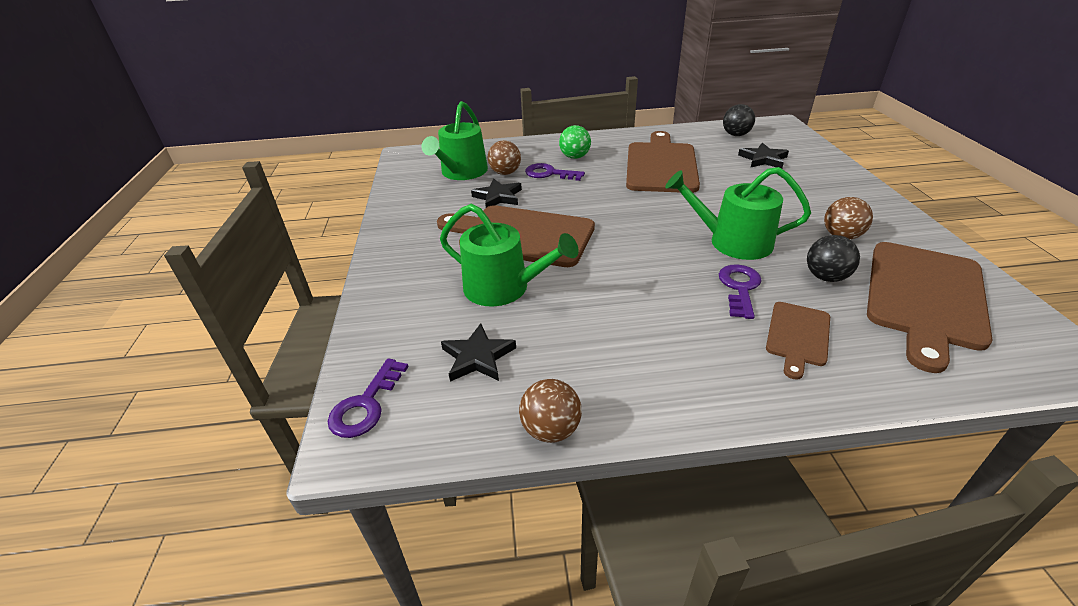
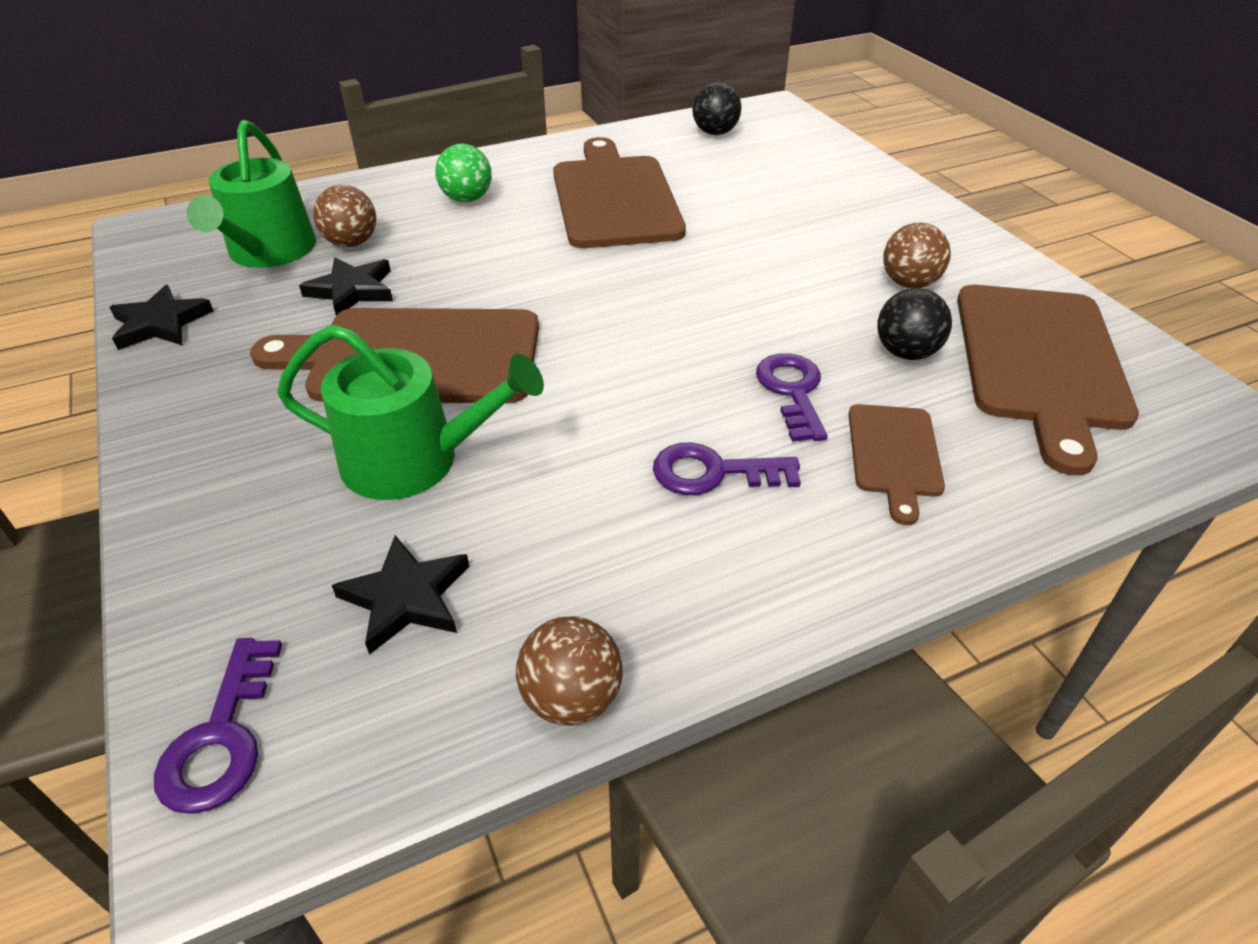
camera: 20 degrees left, 5 degrees up
(549, 174) = (432, 235): purple key -> purple key (713, 472)
(732, 242) = (760, 316): green watering can -> none
(763, 159) = (767, 170): black star -> black star (160, 323)

